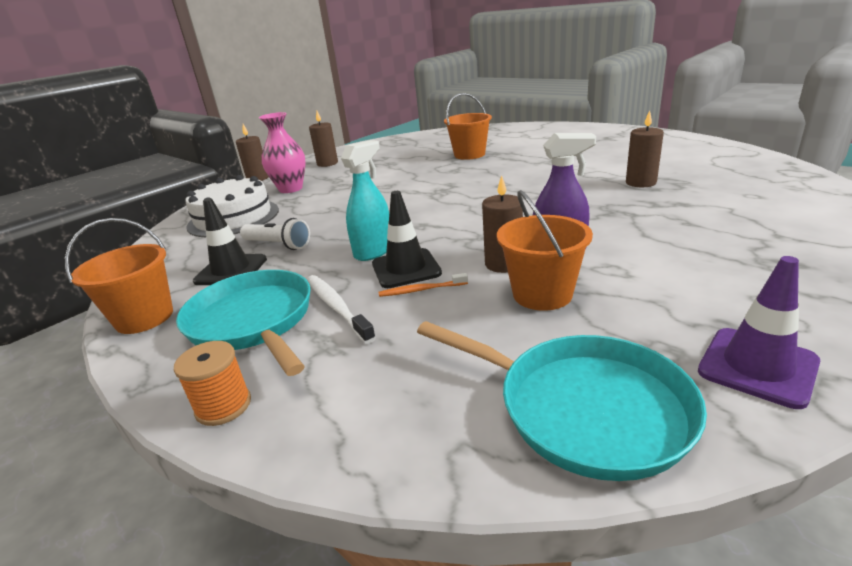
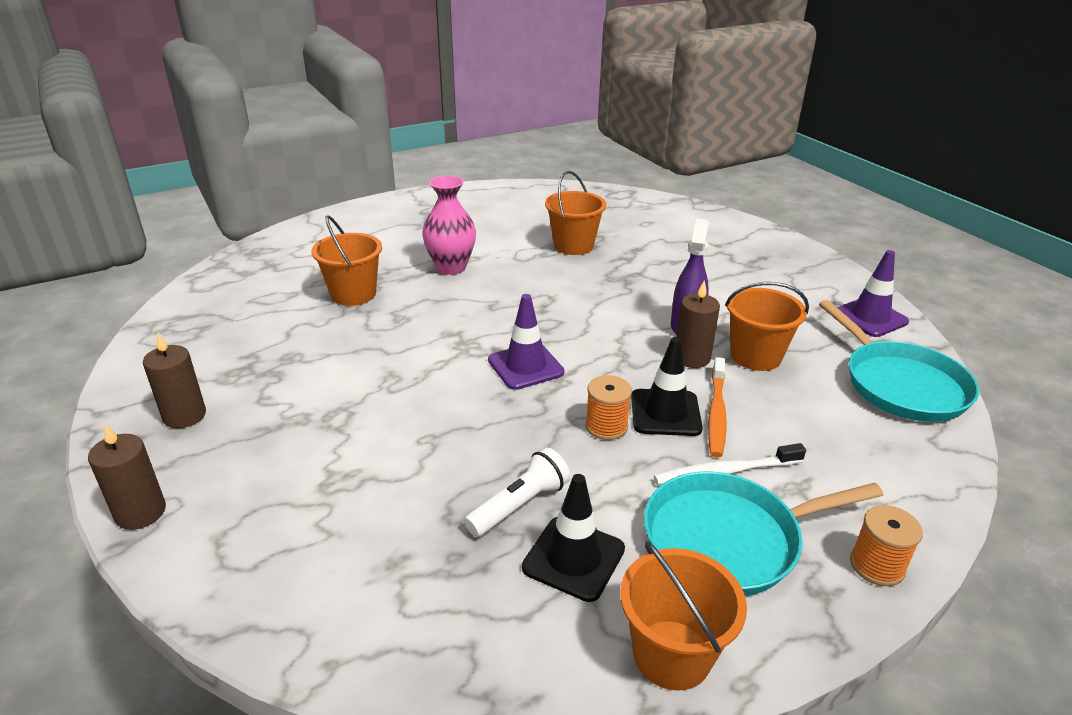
camera: 75 degrees left, 5 degrees up
(233, 218) = (348, 554): white cake -> none
(290, 189) = (274, 473): pink vase -> pink vase (451, 267)
(374, 251) = (606, 426): turquoise spray bottle -> orange spool
(421, 290) = (716, 413): orange toothbrush -> orange toothbrush, size x1.58
(430, 211) = (525, 366): none -> purple traffic cone
(584, 408) = (900, 384): turquoise pan -> turquoise pan turned 105 degrees clockwise
(640, 182) = (573, 246): brown candle -> orange bucket

